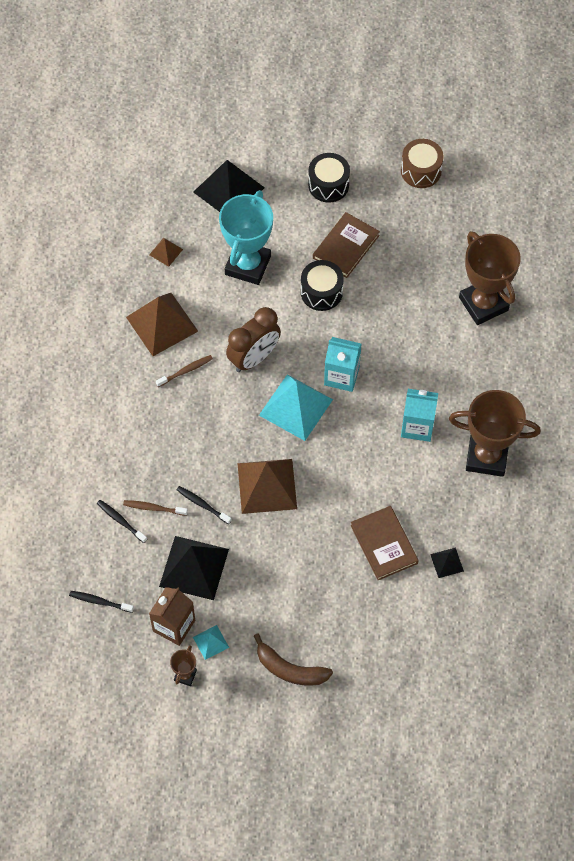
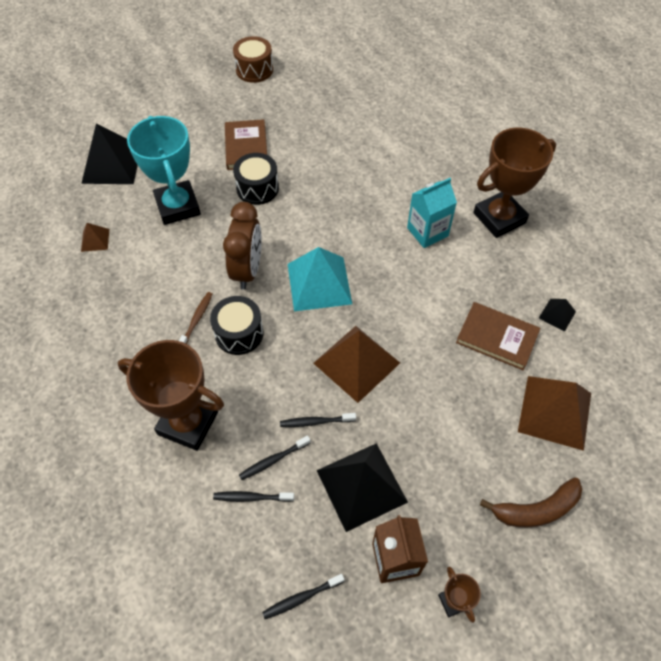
camera: 40 degrees left, 5 degrees down
(153, 508) = (273, 460): brown toothbrush -> black toothbrush
(162, 324) = (140, 297): brown pyramid -> brown pyramid (555, 412)
(210, 642) = (444, 545): turquoise pyramid -> none
(328, 185) = (192, 116): black drum -> black drum (239, 333)
(341, 376) = (333, 236): turquoise carton -> none
(483, 304) = (386, 122): brown trophy -> brown trophy (188, 423)

